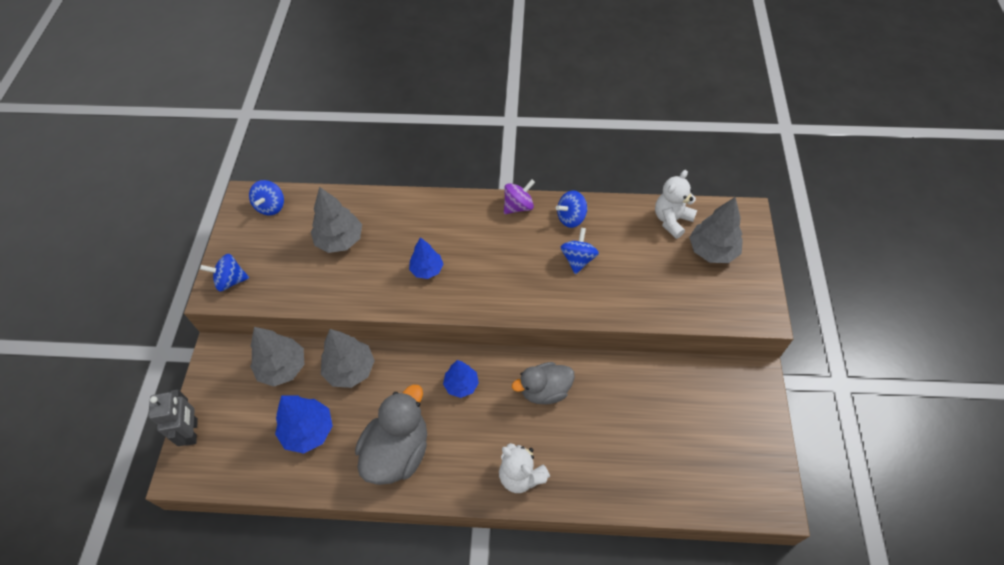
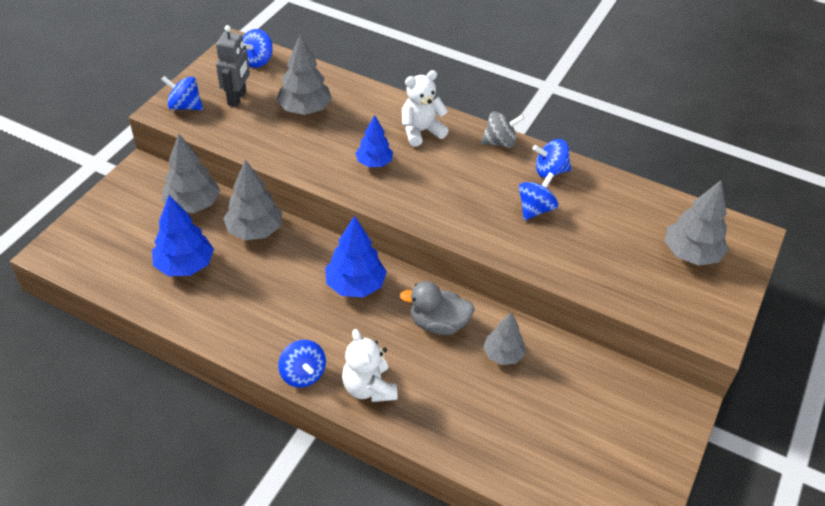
camera: 20 degrees right, 10 degrees down
(192, 431) = (81, 224): grey robot -> grey robot (237, 98)
(397, 451) = (258, 316): grey duck -> none
(461, 385) = (355, 285): blue tree -> blue tree, size x1.53
(462, 488) = (303, 374): none -> blue spinning top
(518, 206) = (500, 142): purple spinning top -> grey spinning top
(607, 395) = (503, 355): none -> grey tree
(671, 220) = (660, 211): white teddy bear -> white teddy bear (421, 131)

